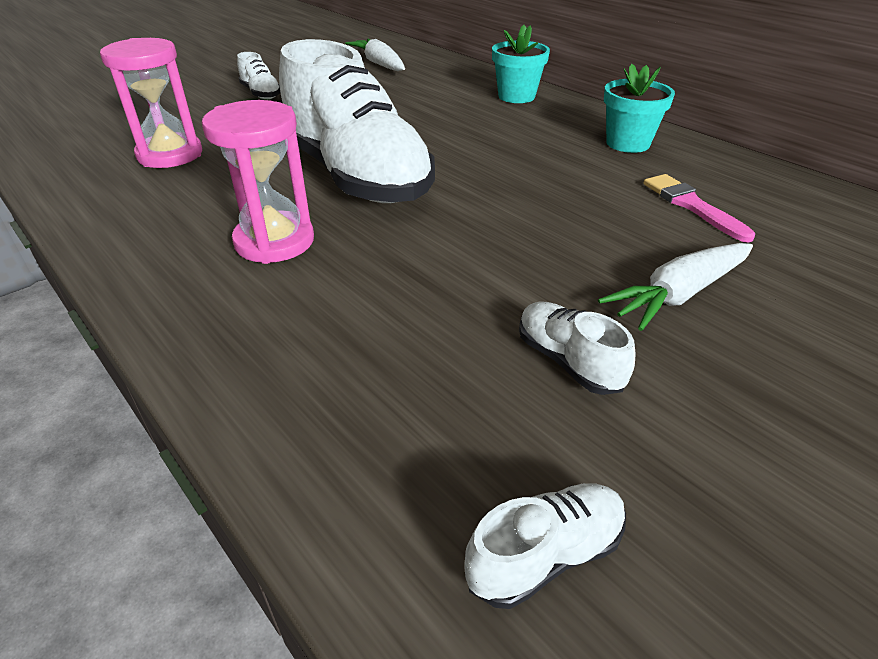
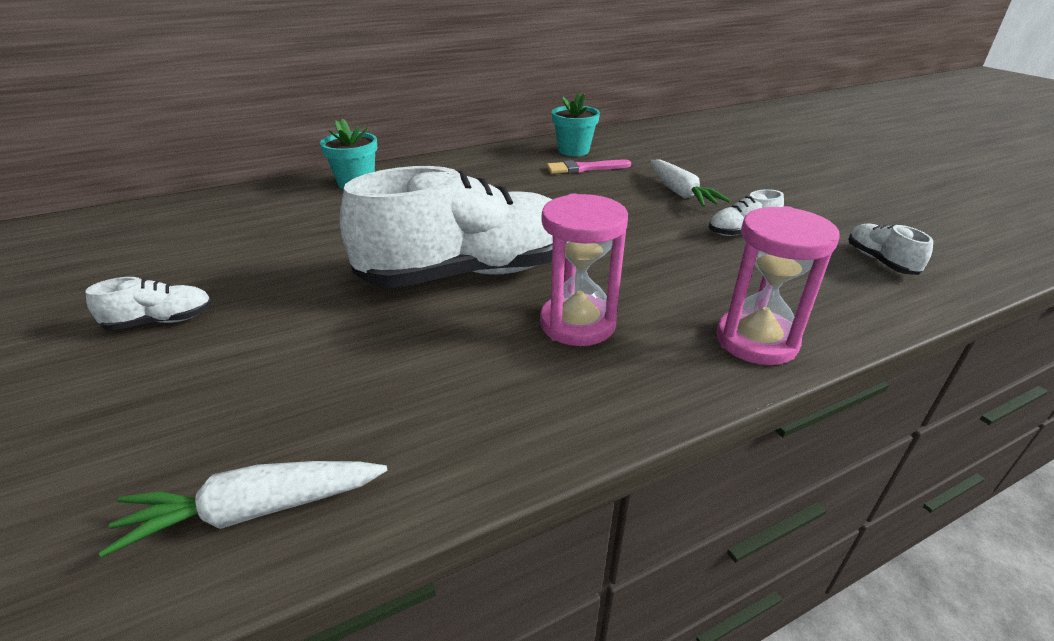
camera: 75 degrees left, 5 degrees down
(170, 155) = (312, 401): pink hourglass -> pink hourglass (756, 341)
(379, 64) = (168, 233): white carrot -> white carrot (255, 510)
(627, 143) = (485, 165): turquoise flower pot -> turquoise flower pot (573, 151)

